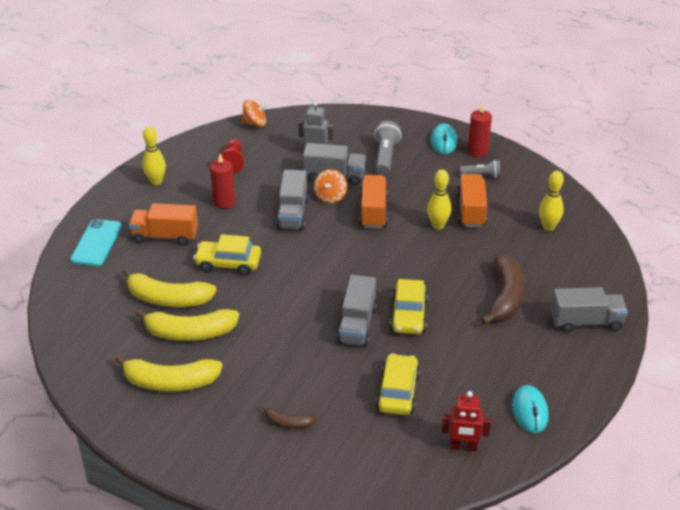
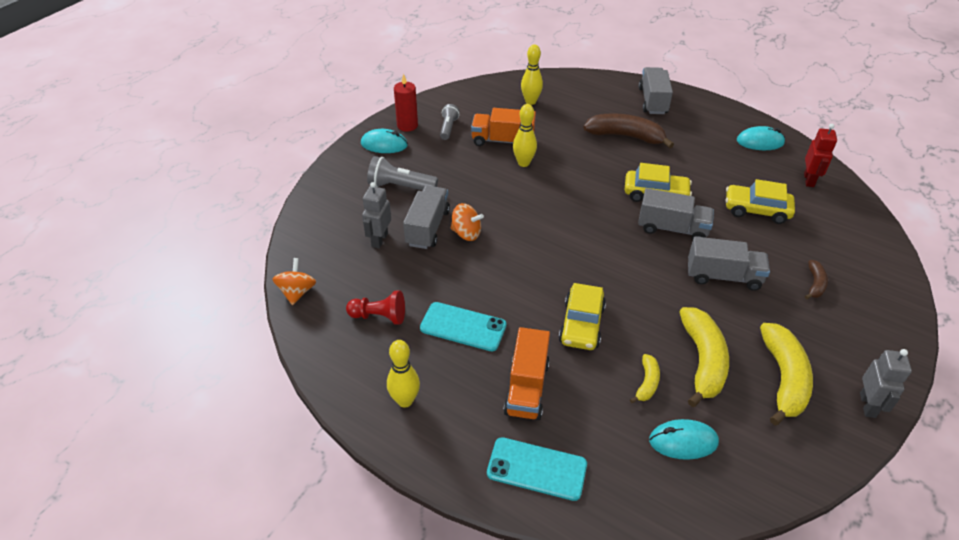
camera: 85 degrees left, 5 degrees up
(112, 316) = (683, 441): none -> turquoise mouse
(140, 435) = (868, 405): none -> grey robot
(168, 299) = (646, 383): yellow banana -> yellow banana, size x0.51
(224, 202) = (463, 327): red candle -> turquoise phone
(293, 213) = (493, 265): grey truck -> grey truck (723, 276)
(373, 211) = (497, 203): orange truck -> none

